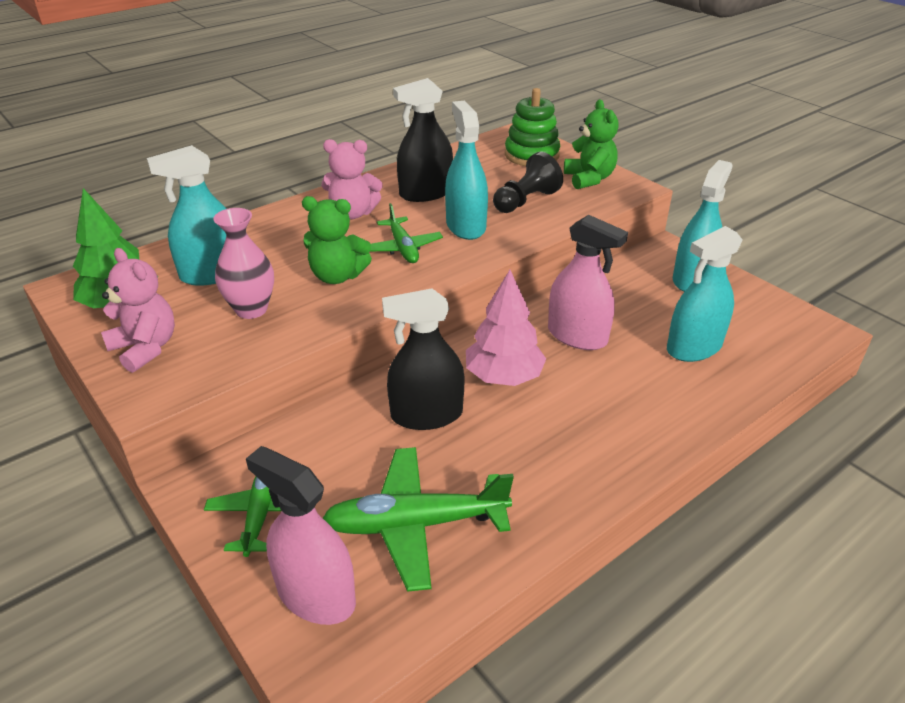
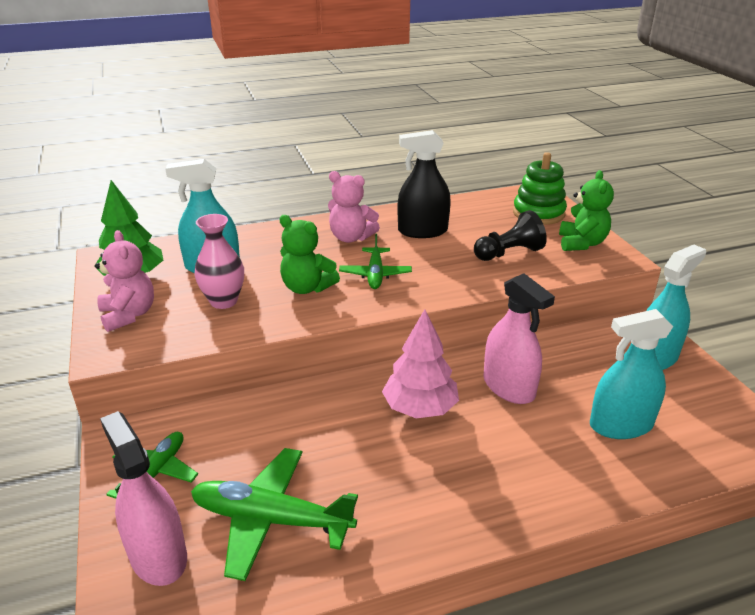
camera: 20 degrees right, 5 degrees down
(426, 415) = (334, 425): black spray bottle -> none
(465, 226) = (441, 266): turquoise spray bottle -> none

